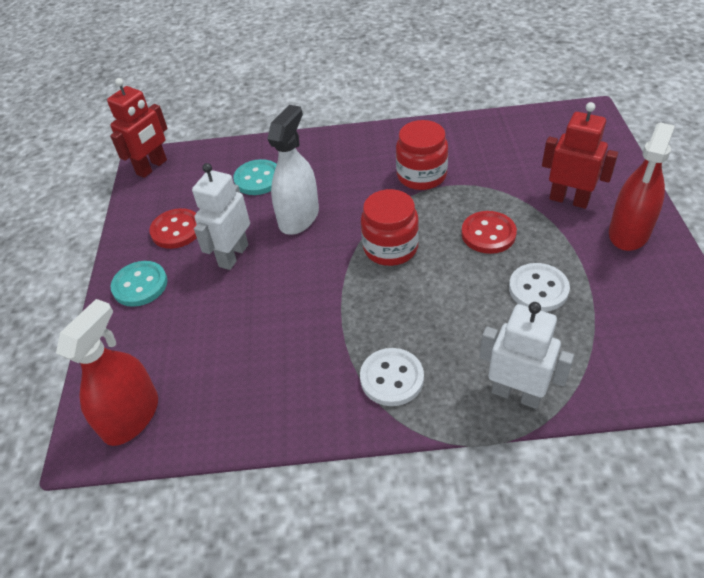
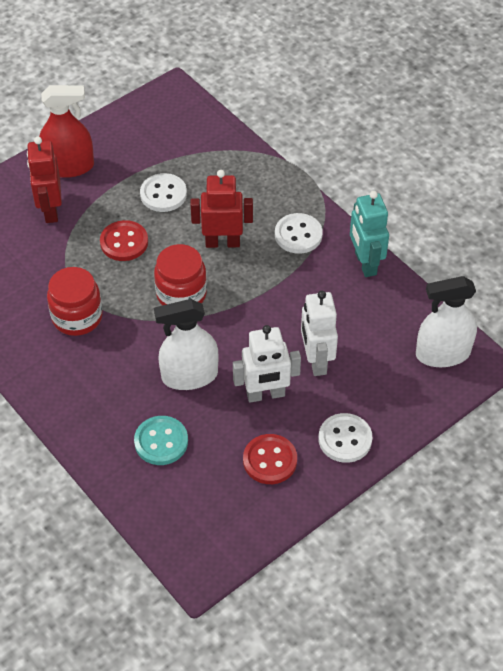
camera: 130 degrees left, 5 degrees up
(131, 417) = (443, 353): red spray bottle -> white spray bottle
(140, 285) = (345, 439): turquoise button -> white button
(152, 167) = (205, 554): red robot -> red robot (222, 242)
(300, 419) = (365, 263): none -> turquoise robot
(516, 394) = (261, 173): white robot -> white robot (316, 361)

